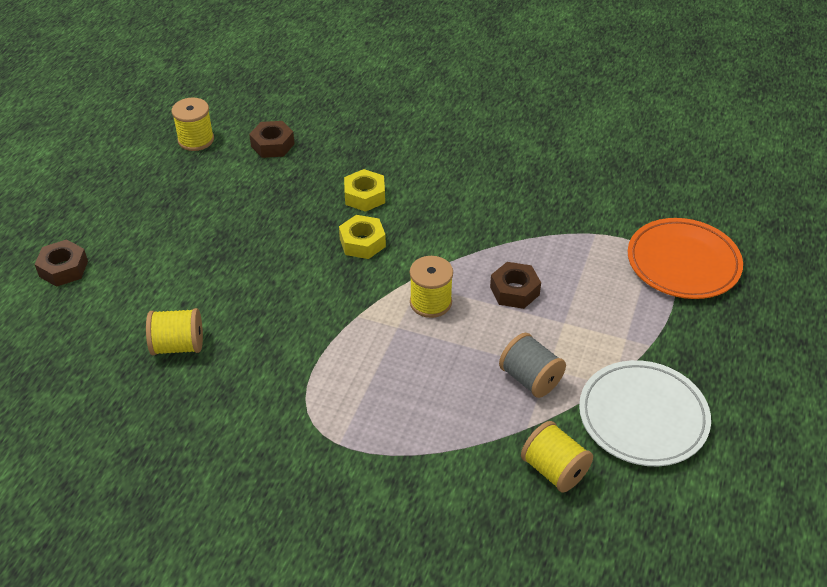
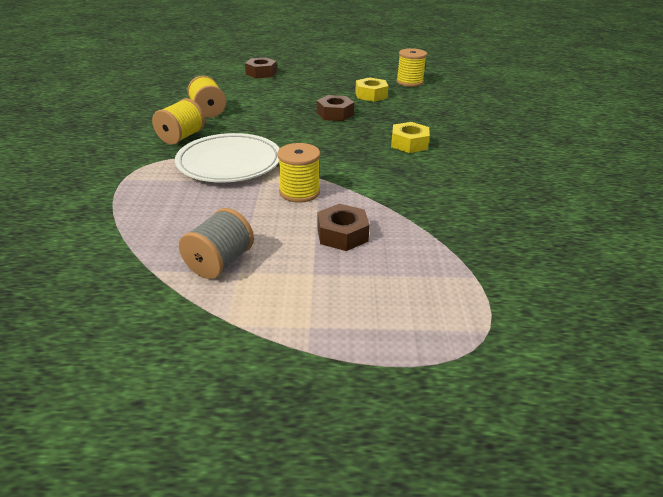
camera: 70 degrees right, 10 degrees down
(272, 145) = (431, 103): brown nut -> brown nut (335, 114)
(362, 242) = (352, 151): yellow nut -> yellow nut (371, 95)
(554, 470) = (92, 297): yellow spool -> yellow spool (181, 137)
(643, 417) = (179, 360): white plate -> white plate (229, 163)
(683, 263) = (487, 367): orange plate -> none

